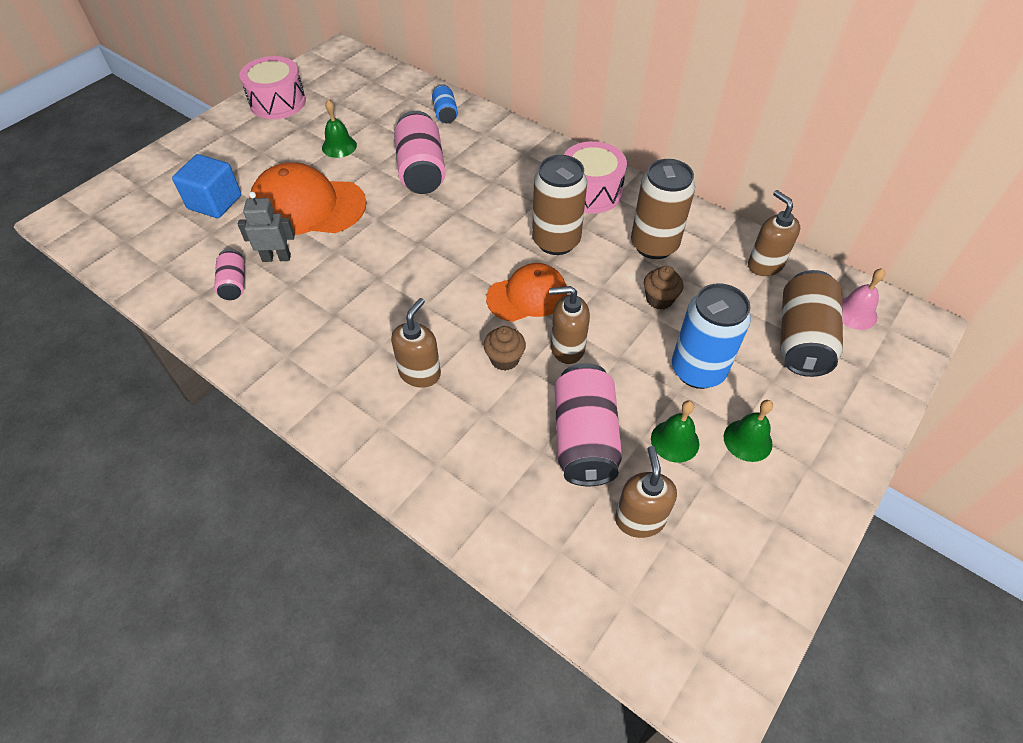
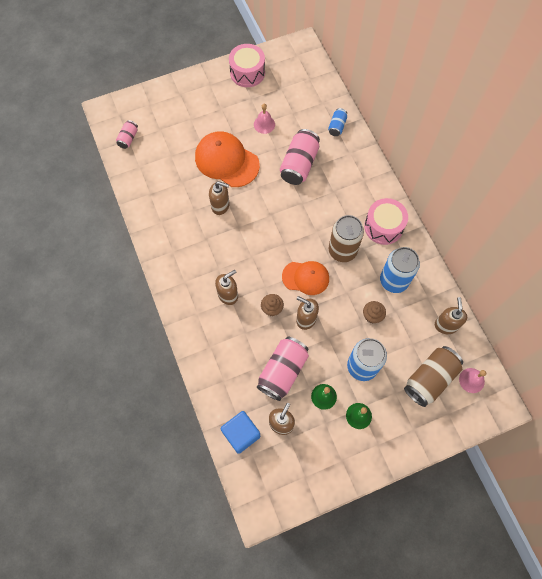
camera: 30 degrees right, 15 degrees up
(215, 202) = (181, 135): blue cube -> blue cube (241, 434)
(234, 284) = (168, 195): pink can -> pink can (128, 138)
(276, 258) = (195, 188): grey robot -> none
(332, 263) = (220, 206): none -> brown soap dispenser
(339, 146) = (264, 124): green bell -> pink bell
(654, 245) = (394, 281): brown can -> blue can

